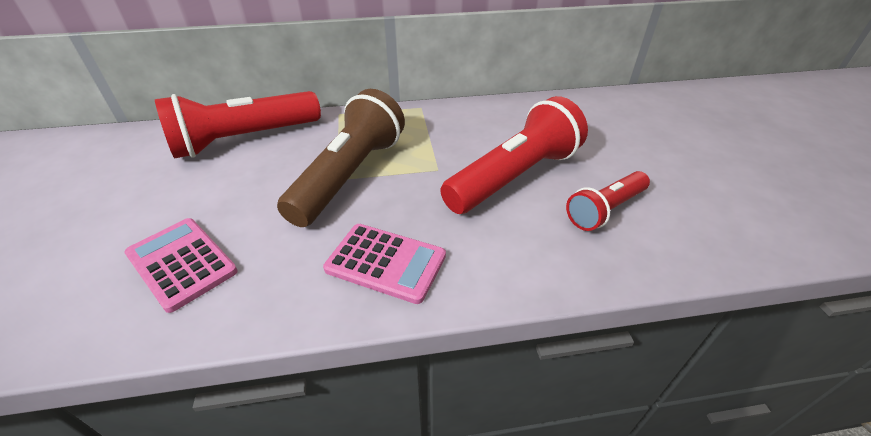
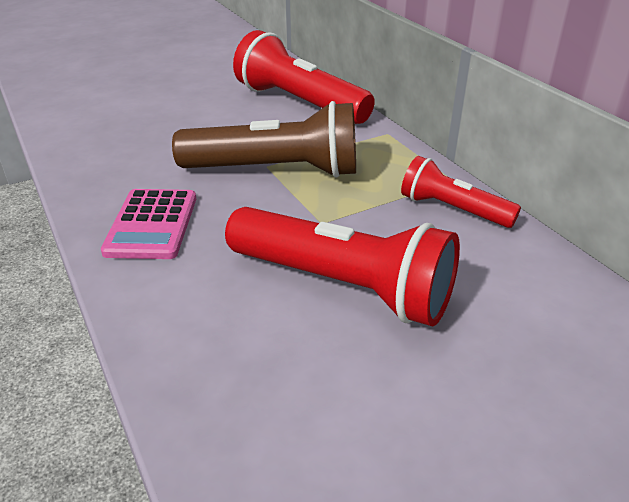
camera: 70 degrees right, 5 degrees down
(181, 263) = (127, 133): pink calculator -> none
(605, 210) = (313, 388): red flashlight -> red flashlight (453, 209)

